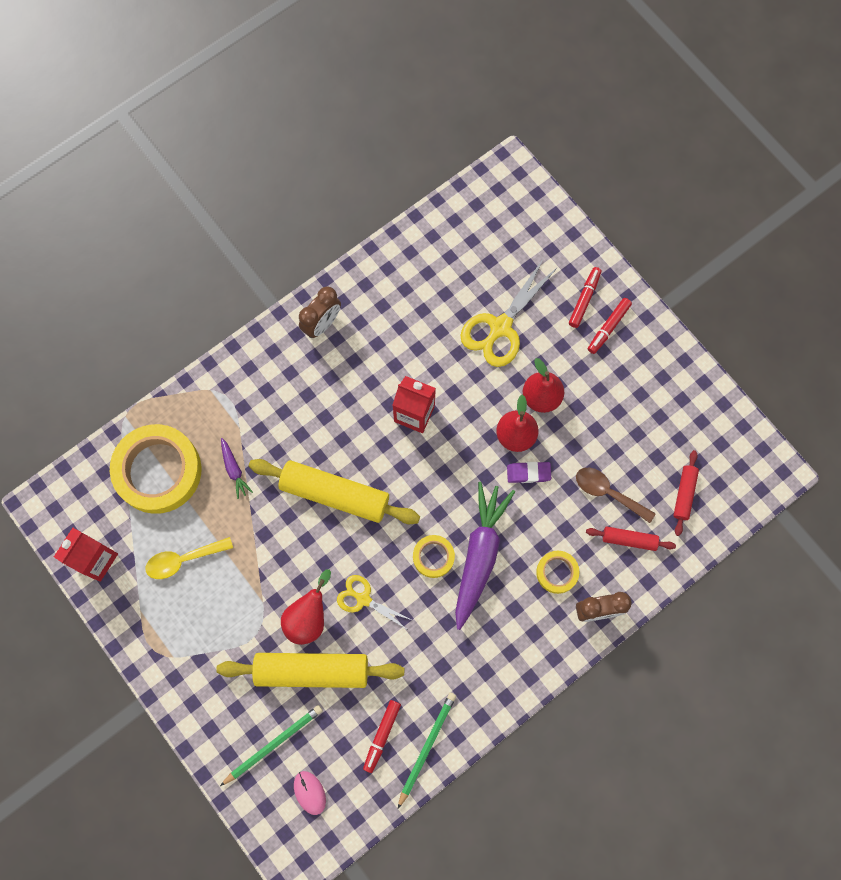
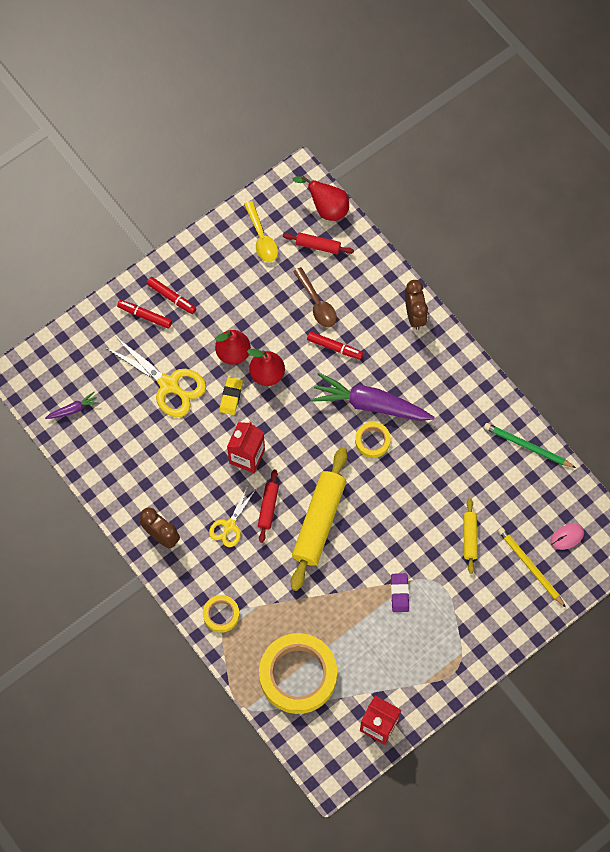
camera: 90 degrees left, 5 degrees down
(183, 560) = (378, 648): yellow spoon -> yellow spoon (262, 238)
(234, 470) = (297, 608): purple carrot -> purple carrot (73, 409)
(273, 744) = (530, 567): green pencil -> yellow pencil
(308, 617) = (425, 541): red pear -> red pear (326, 208)
(312, 671) = (469, 537): yellow rolling pin -> yellow rolling pin, size x0.50
(363, 599) = (409, 497): yellow scissors -> yellow scissors (229, 525)
(382, 736) = (520, 481): red marker -> red marker (334, 347)
(486, 395) = (231, 397): none -> yellow eraser
(528, 473) = (300, 364): purple eraser -> purple eraser (399, 593)
(557, 572) = (384, 345): yellow tape -> yellow tape (221, 614)
(608, 493) = (317, 303): brown spoon -> brown spoon turned 60 degrees counterclockwise
(629, 540) = (356, 289): red rolling pin -> red rolling pin (268, 507)

